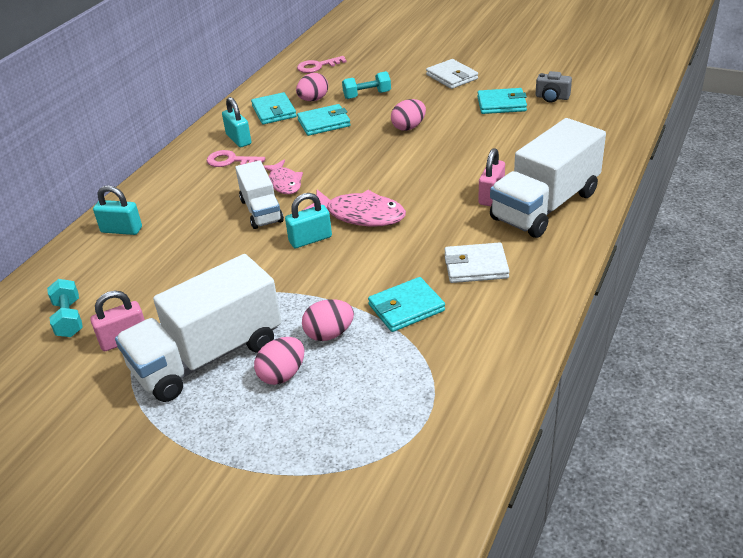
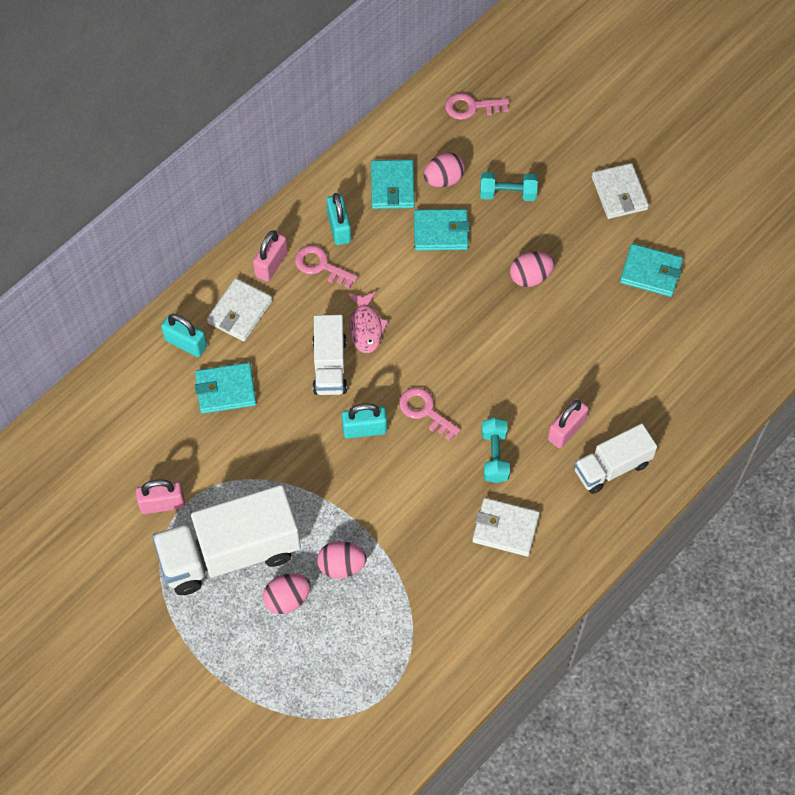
camera: 15 degrees right, 25 degrees up
(69, 318) = (118, 457): turquoise dumbbell -> turquoise dumbbell (494, 456)
(167, 201) = (240, 312): none -> white wallet
(187, 170) = (271, 264): none -> pink padlock
(360, 215) = (424, 411): pink fish -> pink key
(406, 308) = (420, 559): turquoise wallet -> turquoise wallet (225, 390)
(545, 206) = (612, 467): white truck -> white truck, size x0.58
(552, 97) = (713, 281): grey camera -> none

